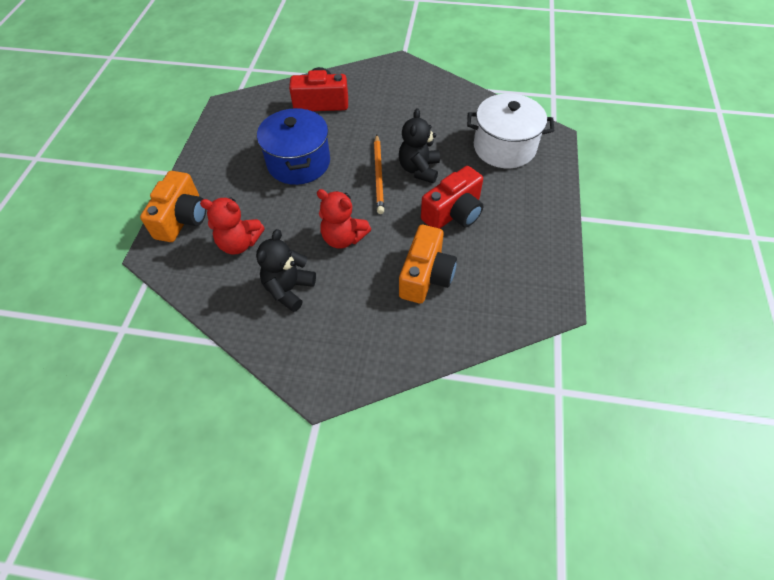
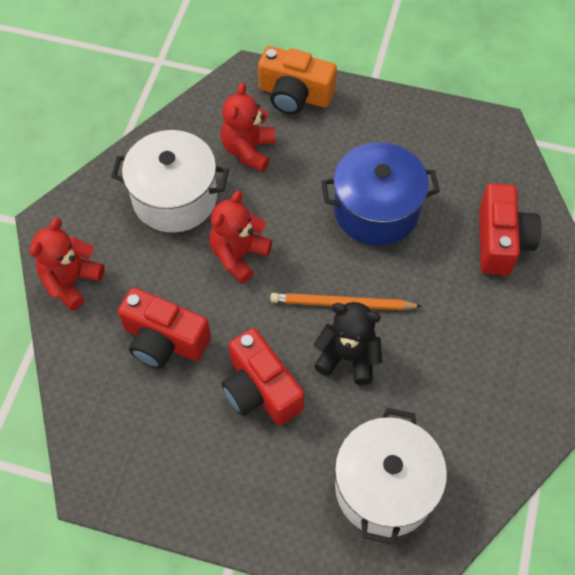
camera: 95 degrees right, 5 degrees up
(289, 289) = (174, 198): black teddy bear -> white pot
(381, 354) = (71, 281): none -> red teddy bear
(426, 276) = (164, 340): orange camera -> red camera

